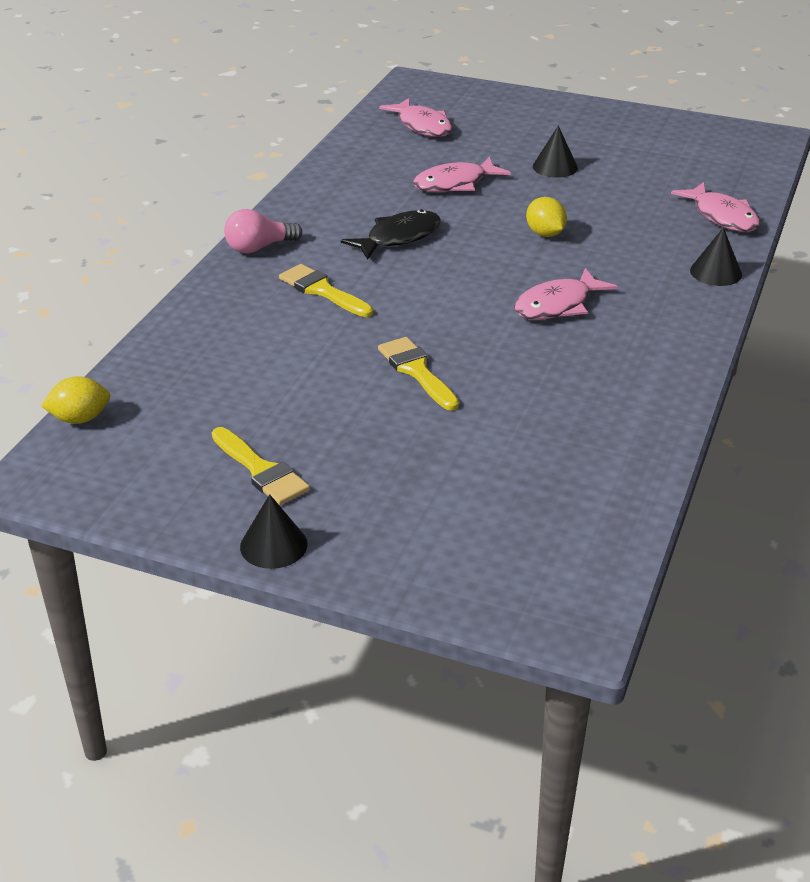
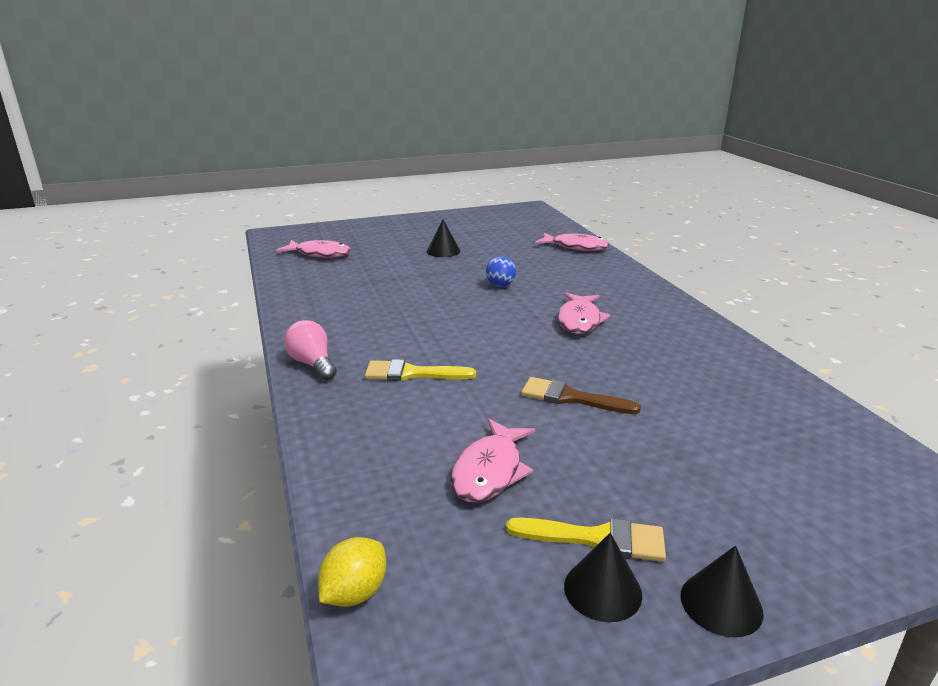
camera: 40 degrees left, 10 degrees down
(259, 248) = (312, 364): pink light bulb -> pink light bulb turned 120 degrees clockwise
(399, 237) = (411, 319): black fish -> none
(416, 371) = (571, 398): yellow brush -> brown brush
(455, 184) = (396, 277): pink fish -> pink fish (490, 471)
(545, 234) = (500, 285): yellow lemon -> blue ball
(716, 272) = (624, 273): black cone -> black cone (602, 590)

